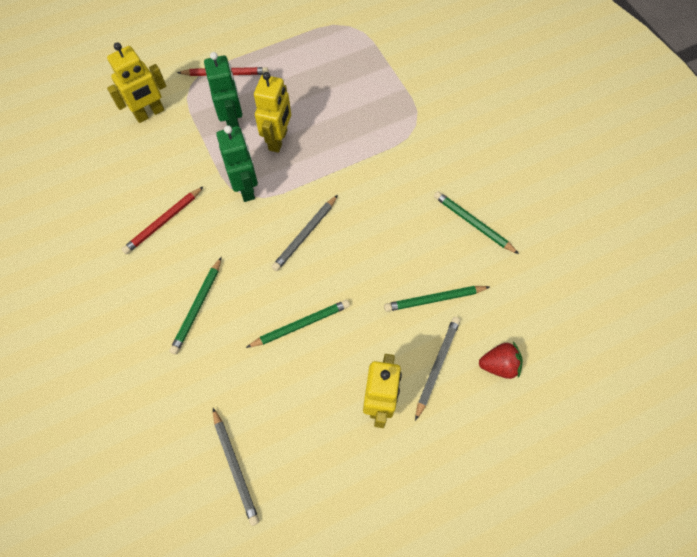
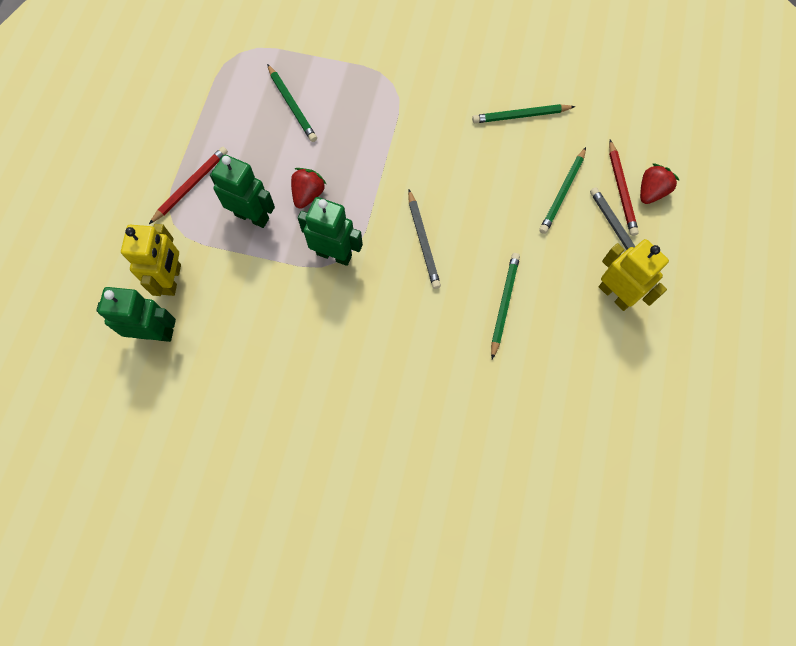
camera: 50 degrees left, 5 degrees up
(105, 132) = (155, 333): none -> green robot
(163, 222) = (306, 345): red pencil -> red pencil (621, 190)
(197, 307) = (419, 374): green pencil -> green pencil (292, 106)
(235, 467) = (588, 440): grey pencil -> none
(278, 140) = (308, 194): yellow robot -> red strawberry

